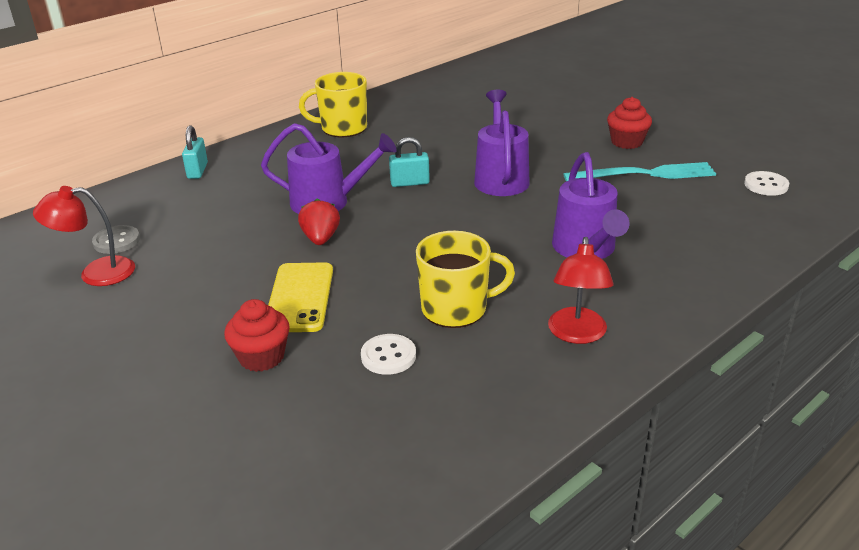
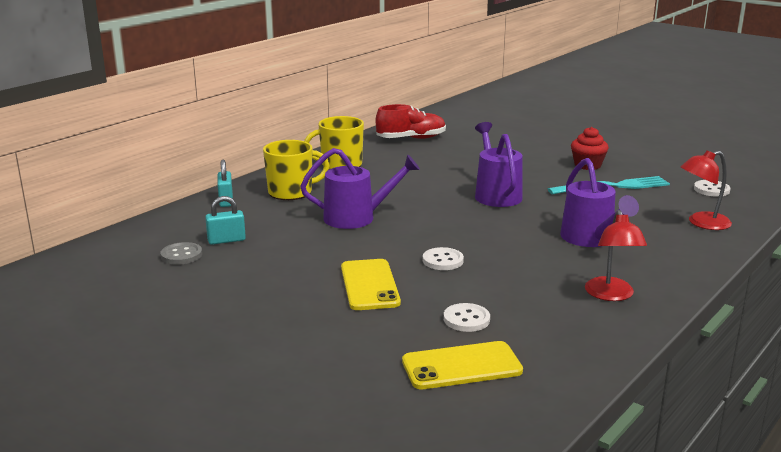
camera: 10 degrees left, 10 degrees down
(96, 273) = (176, 279): red lamp -> red lamp (702, 223)
(261, 357) = (359, 327): red cupcake -> none
(320, 239) = (365, 244): red strawberry -> none
(352, 425) = (461, 366): none -> yellow phone
(398, 268) = (443, 260): none -> white button
(409, 183) = (420, 201): turquoise padlock -> turquoise padlock (226, 240)
(437, 96) = (411, 138): none -> red shoe
(456, 309) = (505, 285): yellow mug -> yellow mug (291, 192)

